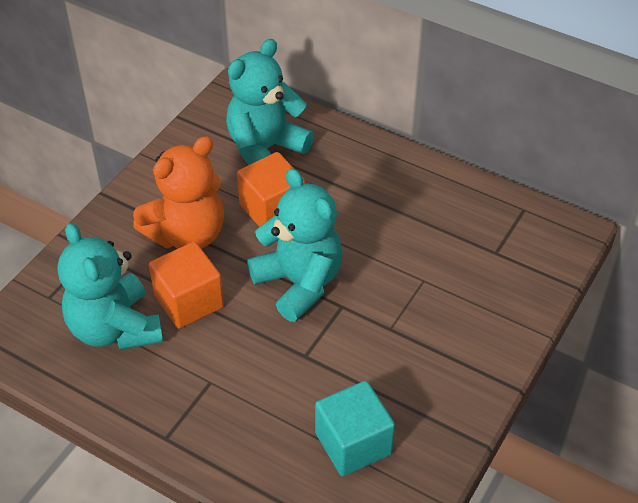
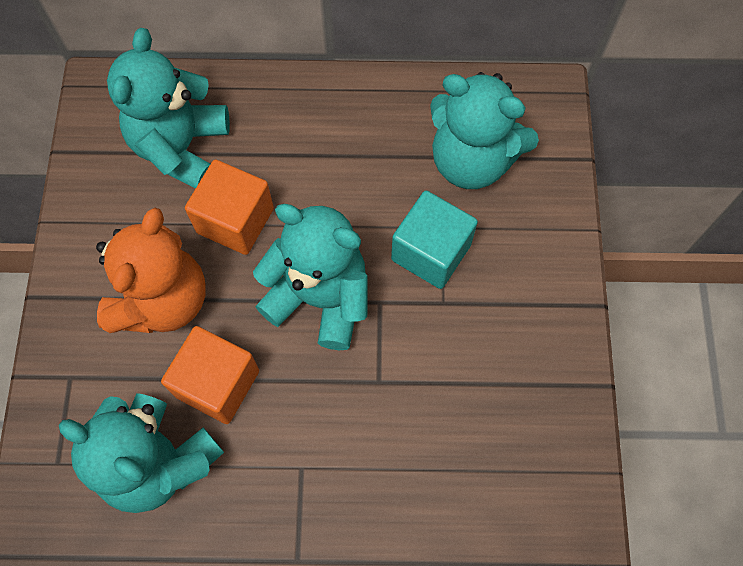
camera: 30 degrees left, 20 degrees up
(353, 443) = (486, 457): turquoise cube -> turquoise cube (431, 252)
(477, 247) = (472, 161): none -> turquoise teddy bear

